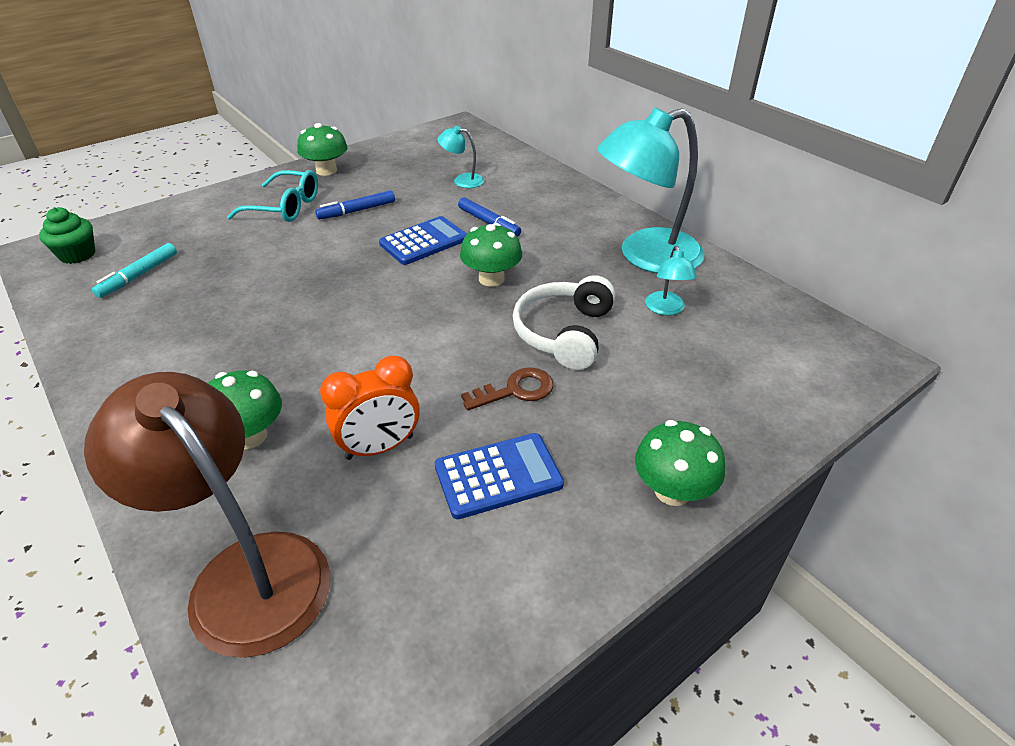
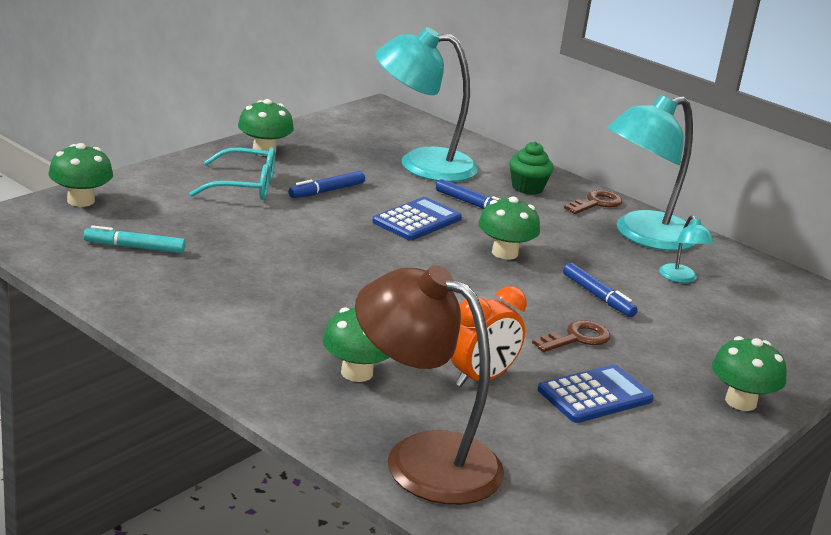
camera: 15 degrees left, 15 degrees down
(77, 255) = (46, 227): green cupcake -> green cupcake (527, 188)
(129, 225) = (81, 201): none -> green mushroom
(138, 276) = (134, 247): turquoise marker -> turquoise marker turned 75 degrees clockwise
(462, 180) = (421, 164): turquoise lamp -> turquoise lamp, size x2.31
(564, 333) = (598, 296): white headphones -> blue marker
(613, 219) = (596, 203): none -> brown key

